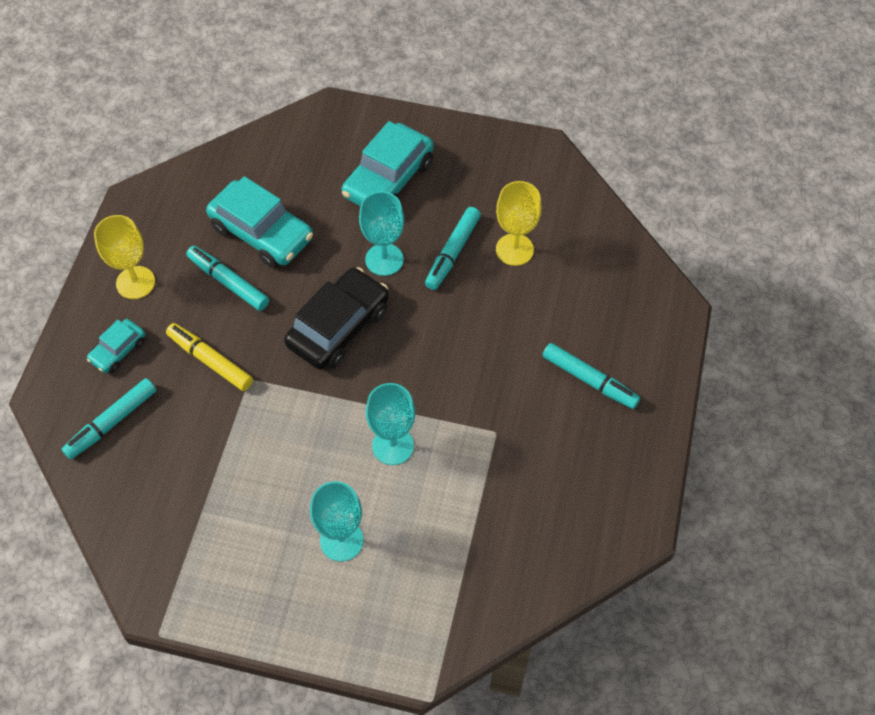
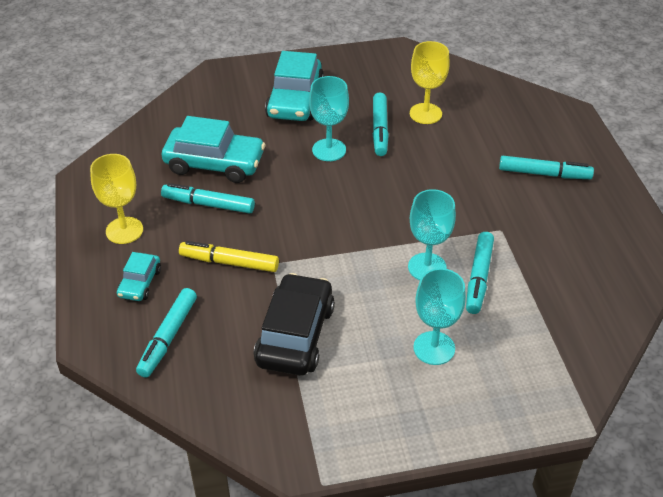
camera: 25 degrees left, 15 degrees down
(338, 327) = (323, 204): black car -> black car (295, 335)
(435, 480) = (478, 278): none -> turquoise marker

